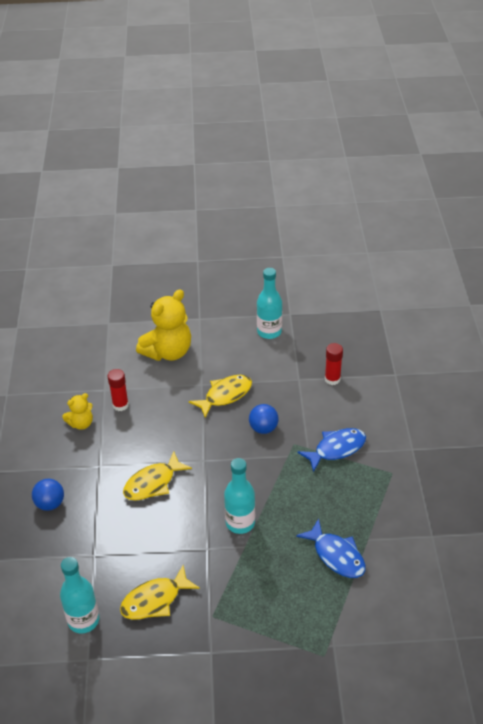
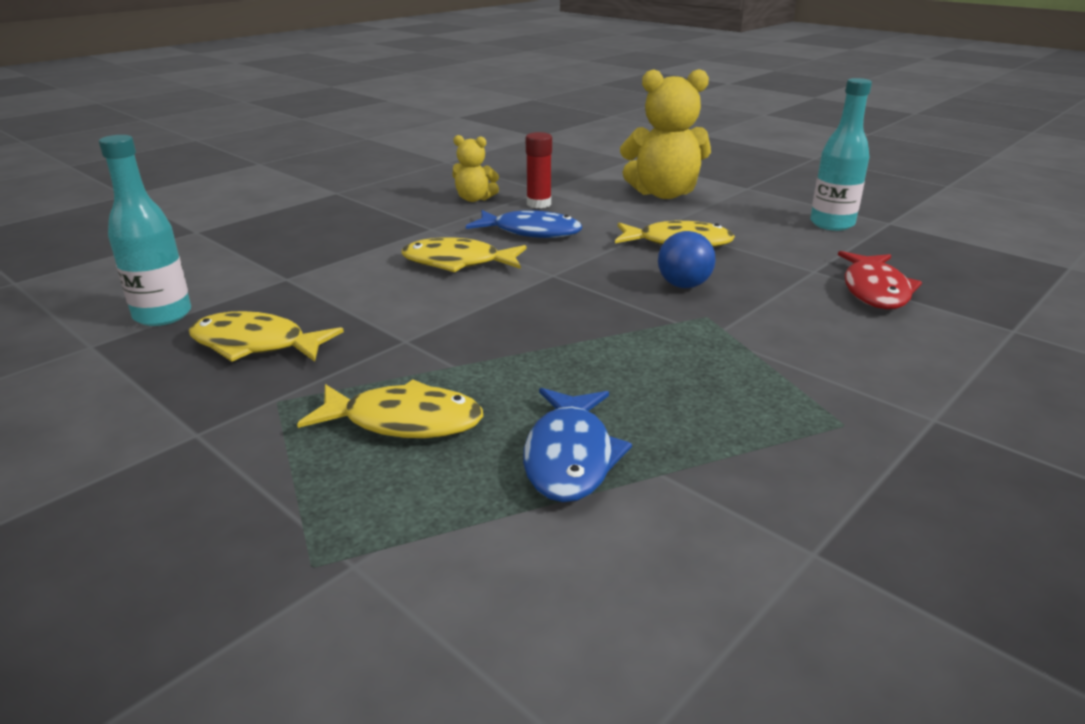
camera: 45 degrees right, 15 degrees down
(50, 504) = (332, 229): blue ball -> none
(240, 523) = (492, 342): turquoise bottle -> none
(268, 586) = (404, 421): none -> yellow fish
(332, 379) = (875, 290): red glue stick -> red fish
(336, 449) = (772, 351): blue fish -> blue fish (531, 232)

